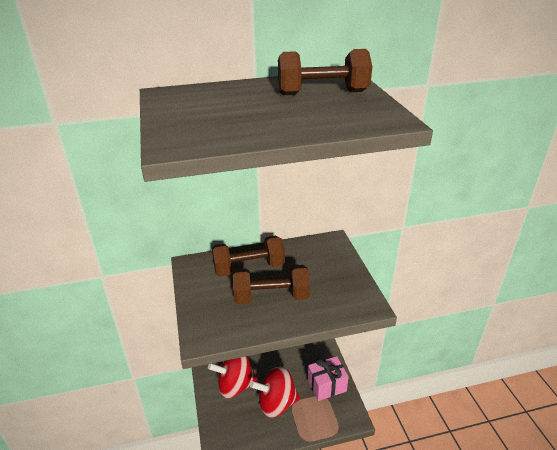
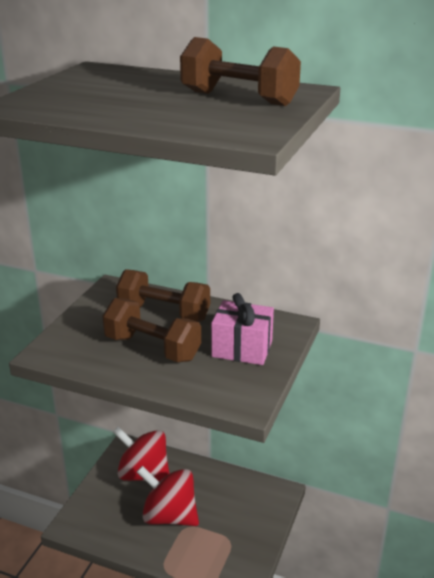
camera: 35 degrees right, 5 degrees down
(326, 385) = (243, 531): pink gift -> pink gift (242, 349)

